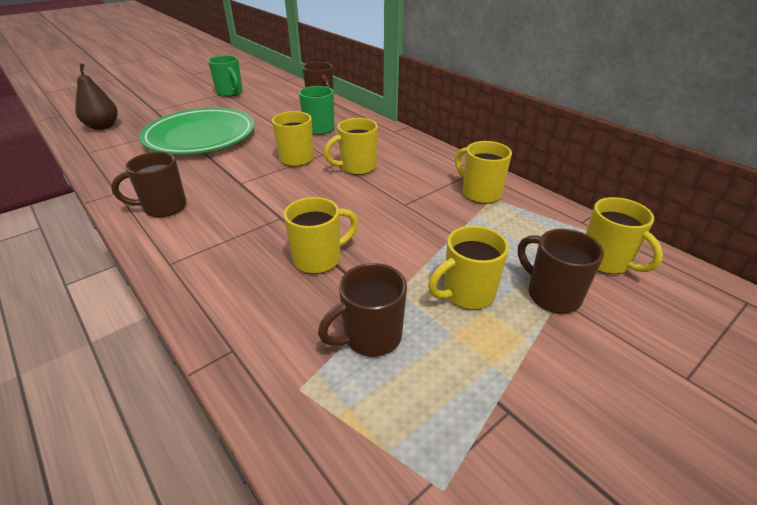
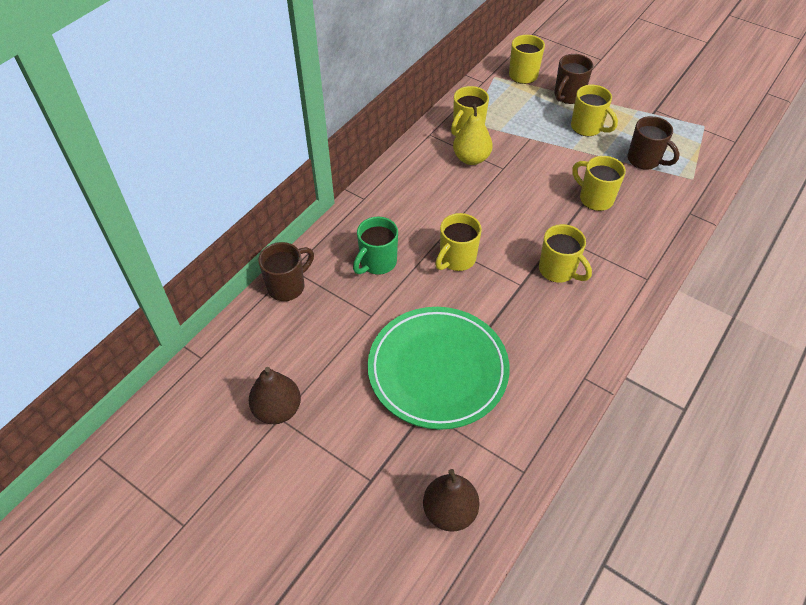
camera: 105 degrees left, 15 degrees up
(163, 207) = (587, 322): brown mug -> none
(230, 93) = (277, 409): green mug -> brown pear
(357, 167) = (456, 209): yellow mug -> yellow mug (558, 270)
(428, 187) = (471, 158): none -> yellow pear

